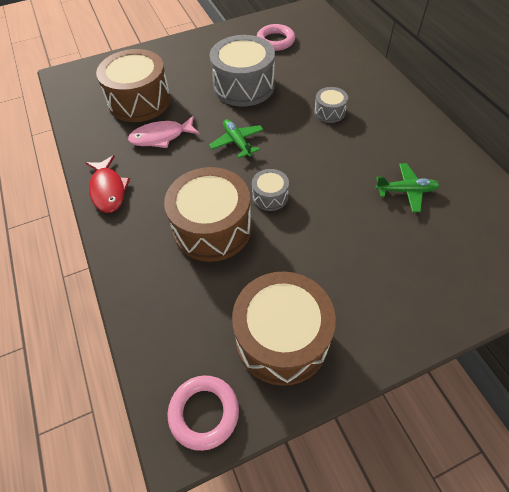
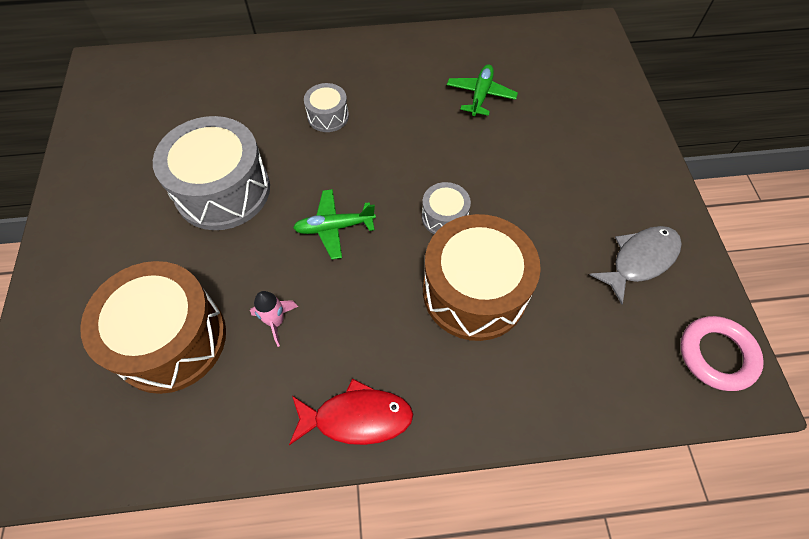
camera: 75 degrees left, 5 degrees up
(161, 137) = (276, 322): pink fish -> pink rocket
(275, 41) = (145, 127): pink ring -> none
(282, 338) = (640, 260): brown drum -> grey fish

